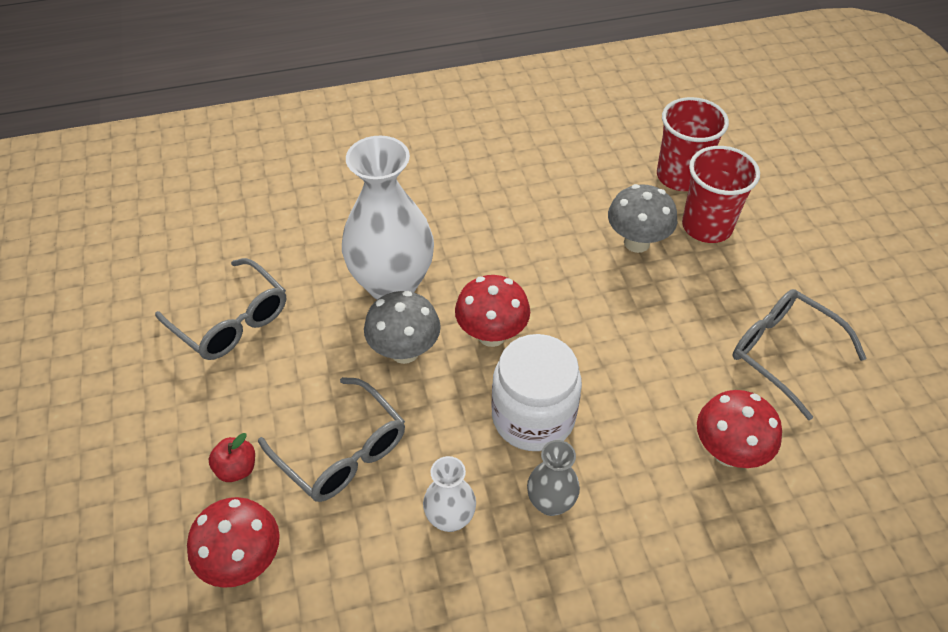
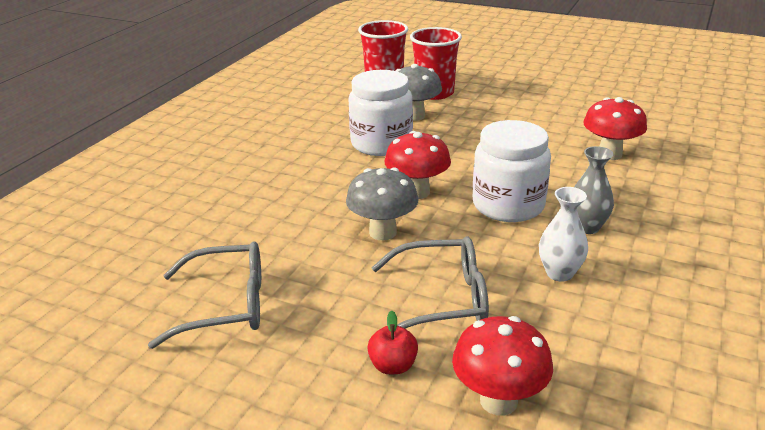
camera: 50 degrees left, 20 degrees down
(392, 285) = (311, 212): white vase -> none
(554, 254) = (381, 143): none -> white jar
(784, 354) = (557, 111): grey glasses -> none

